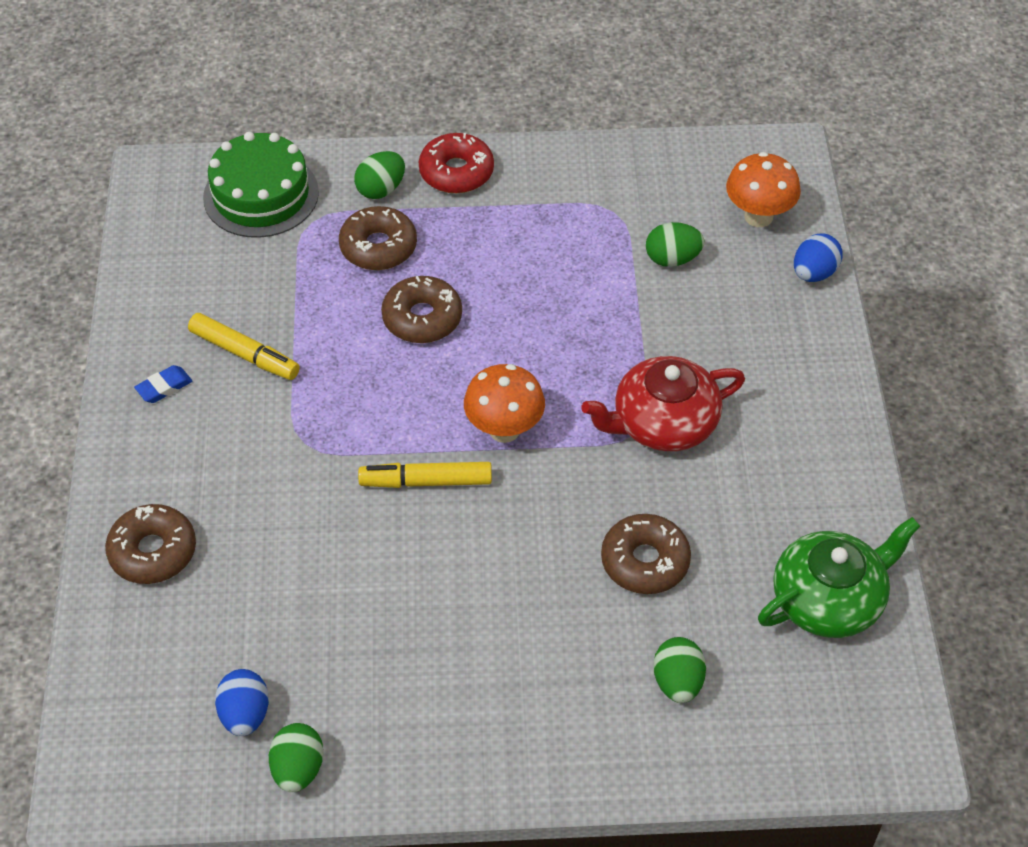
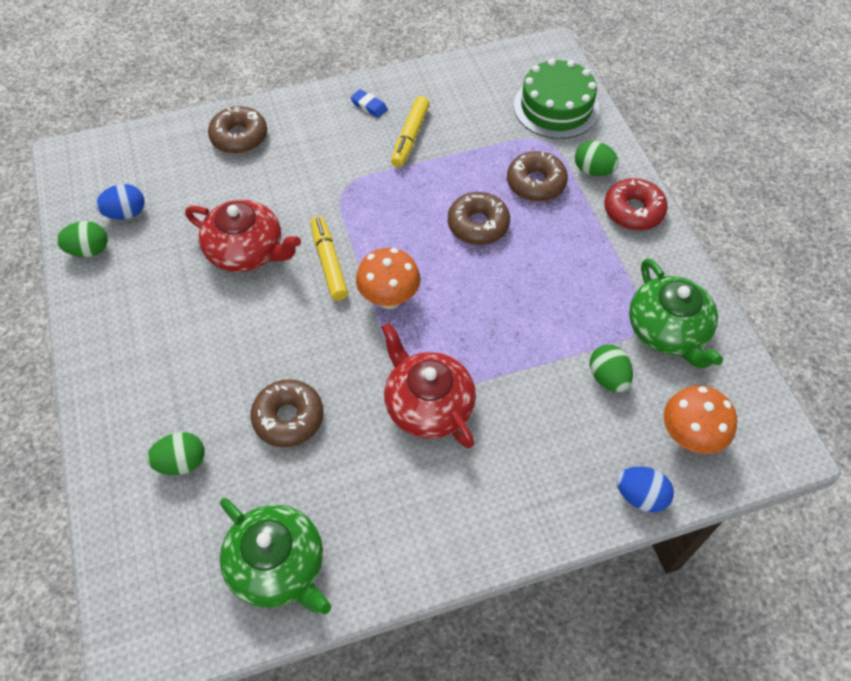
camera: 75 degrees right, 5 degrees up
(372, 570) = (246, 251): none -> red teapot
(628, 193) = (668, 330): none -> green teapot

